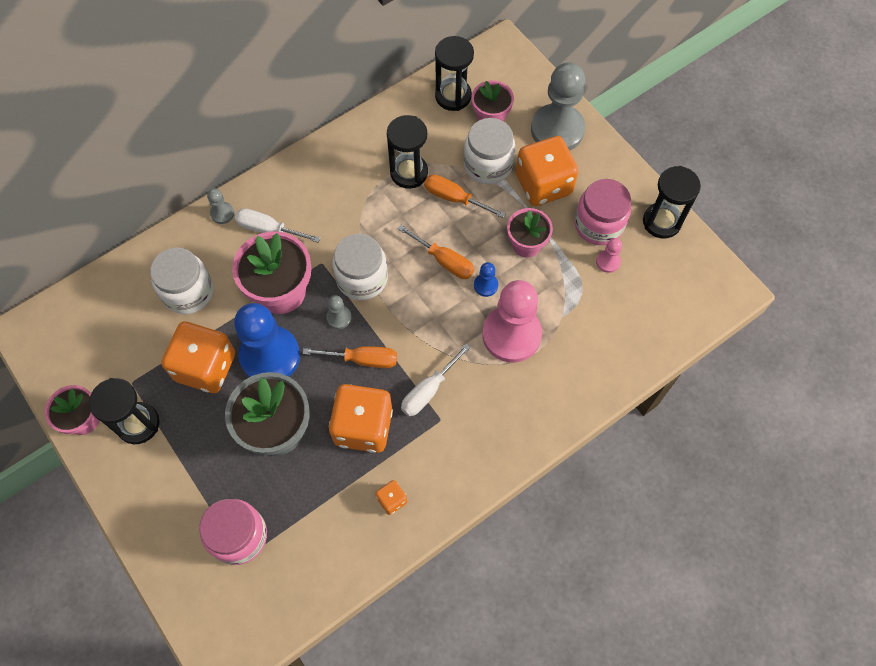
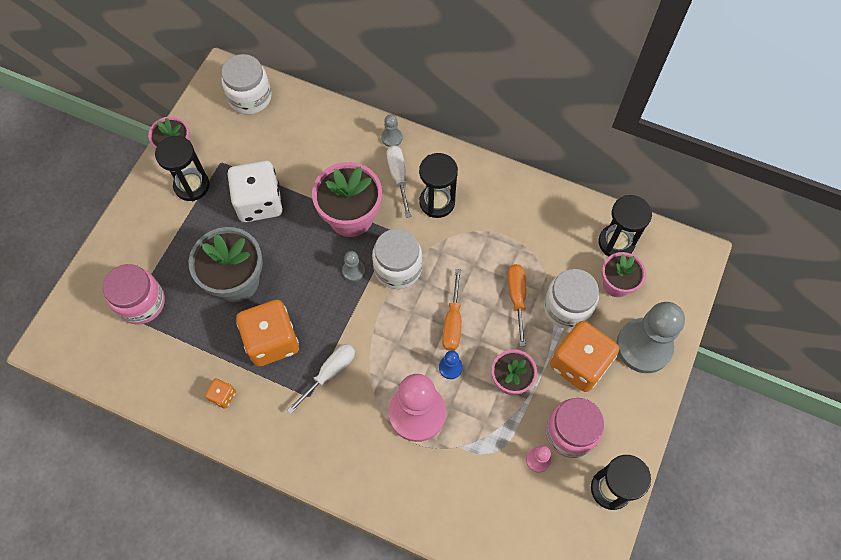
camera: 60 degrees right, 0 degrees up
(188, 292) = (312, 155): white jar -> white jar (250, 97)
(206, 367) = (259, 202): orange dice -> white dice
(270, 356) = (293, 241): blue pawn -> none
(362, 359) = (328, 308): orange screwdriver -> none
(409, 172) = (517, 249): black hourglass -> black hourglass (437, 202)
(428, 390) = (329, 373): white screwdriver -> white screwdriver turned 120 degrees clockwise

